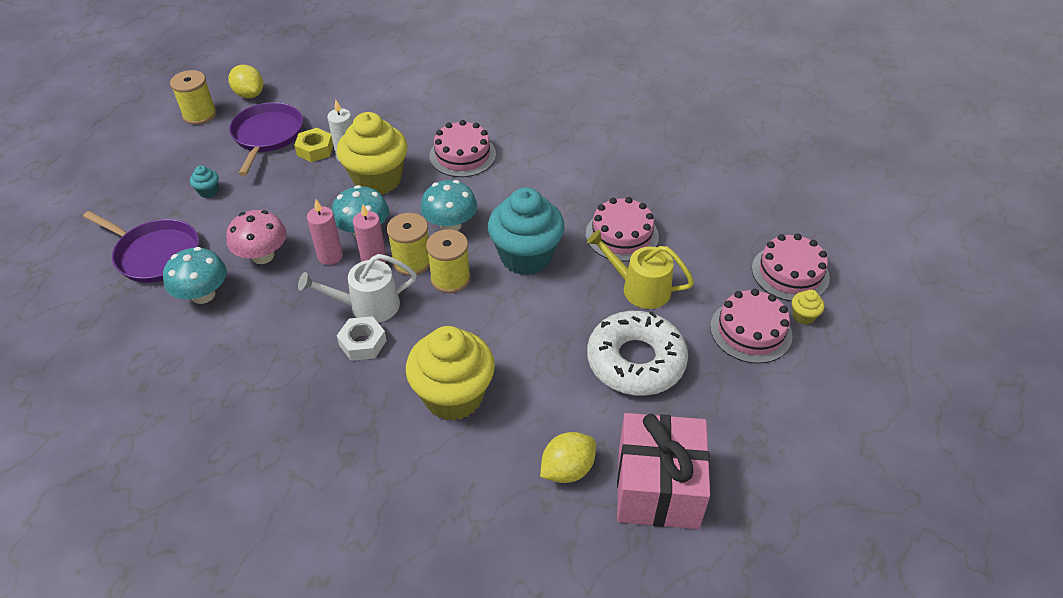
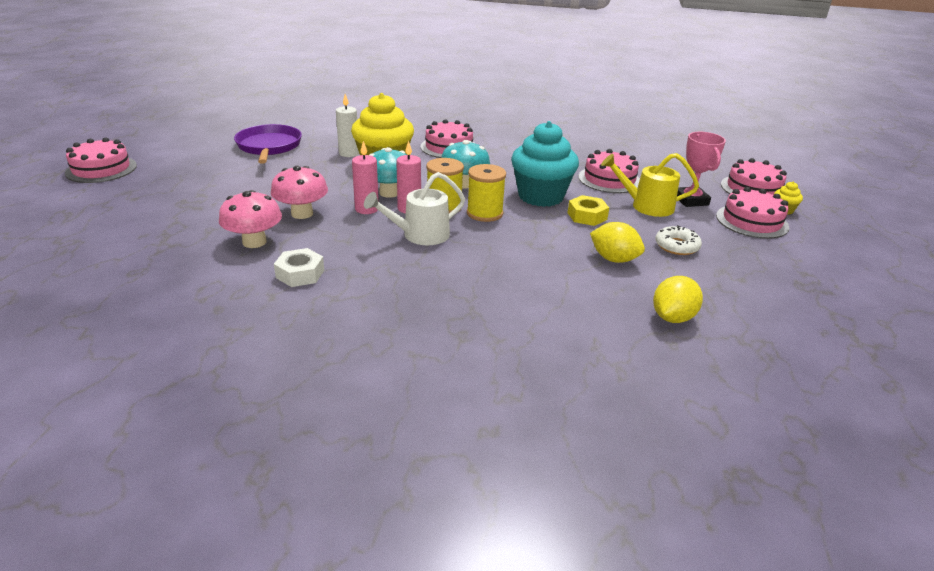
camera: 15 degrees left, 15 degrees down
(92, 159) = (101, 169): none -> pink cake
(155, 254) = (192, 221): purple pan -> none
(199, 114) = (199, 139): yellow spool -> none
(203, 295) = (254, 242): turquoise mushroom -> pink mushroom
(208, 191) = (229, 180): turquoise cupcake -> none
(249, 94) = (241, 126): yellow lemon -> yellow lemon (614, 259)
(315, 149) = (317, 151): yellow nut -> yellow nut (587, 216)
(363, 343) = (430, 258): white nut -> white nut (300, 274)
(453, 396) = (536, 283): yellow cupcake -> none
(635, 361) = (676, 246): white donut -> white donut, size x0.50
(657, 487) = (758, 319): pink gift -> none
(699, 285) = (691, 200): none -> pink trophy

